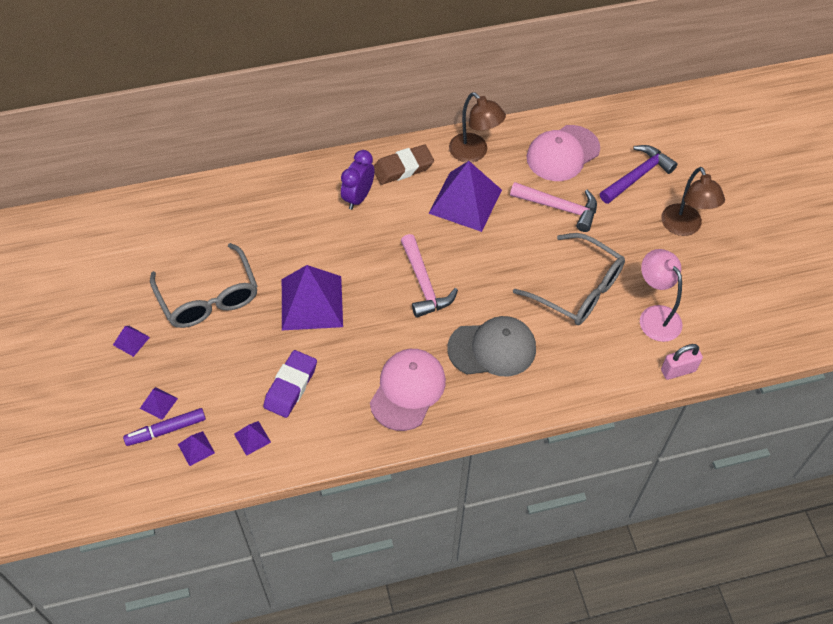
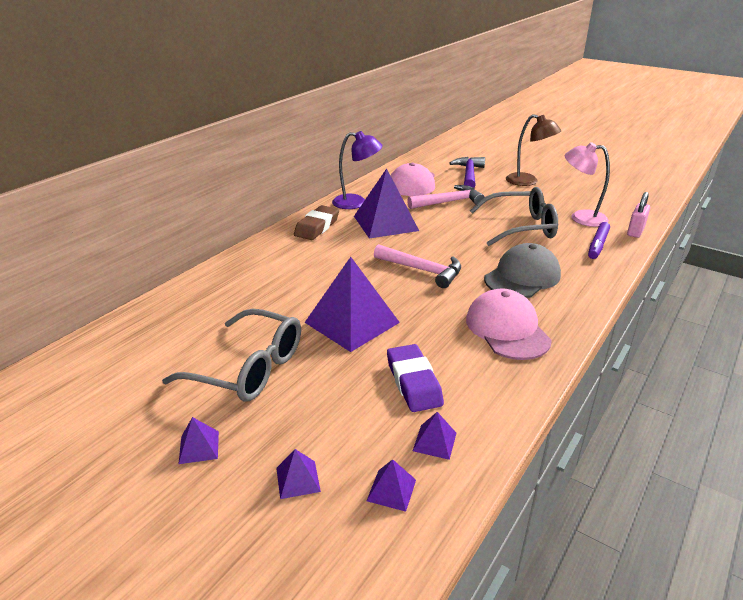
camera: 40 degrees left, 25 degrees down
(166, 430) = (337, 497): purple marker -> purple marker (597, 245)
(358, 197) = (304, 253): purple clock -> none
(474, 153) = (356, 203): brown lamp -> purple lamp

